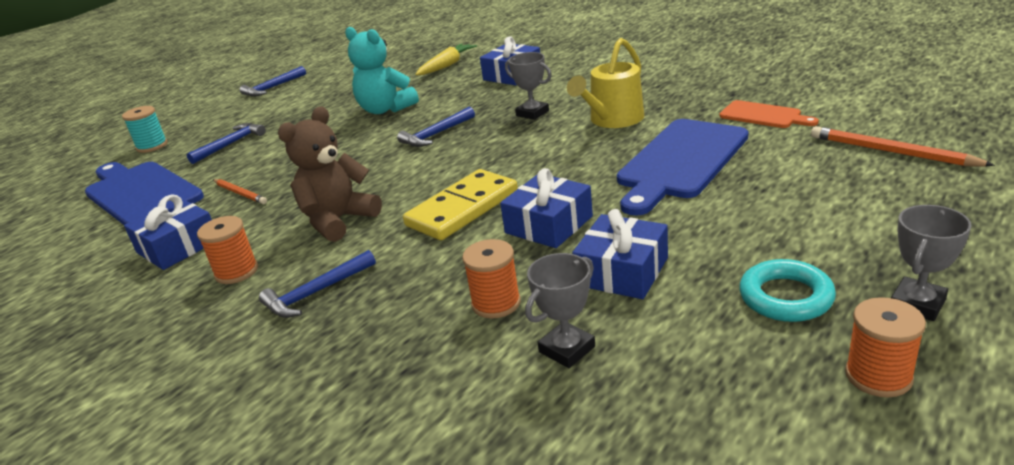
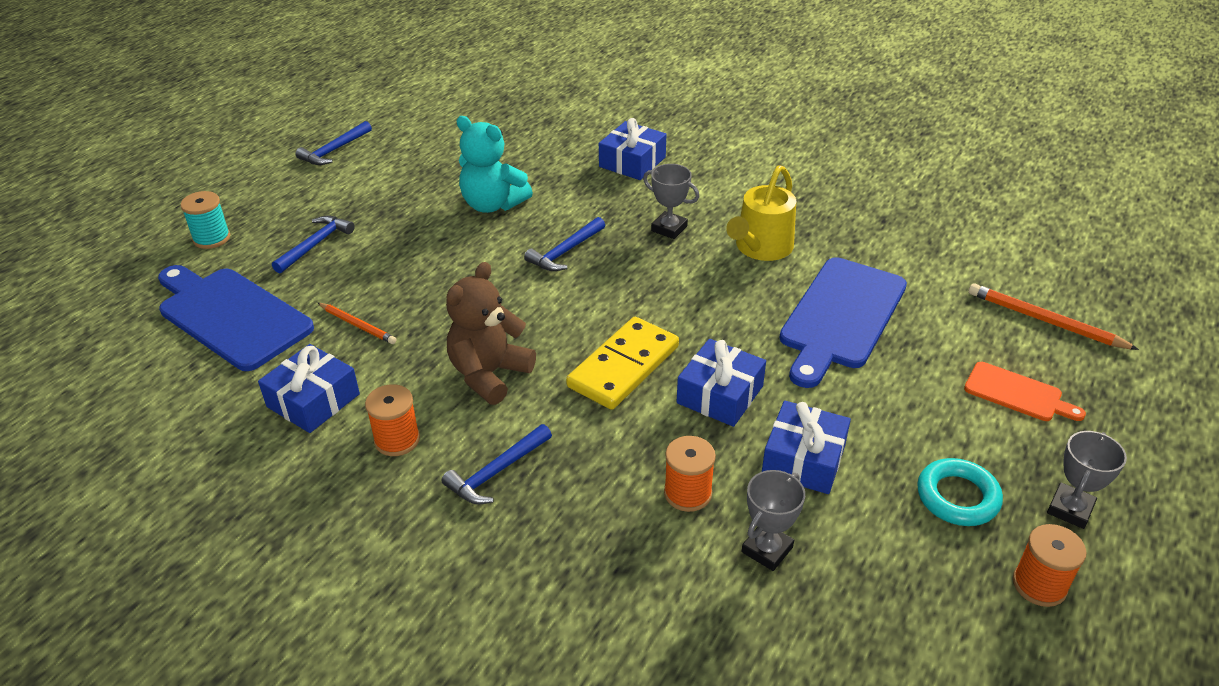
camera: 10 degrees left, 10 degrees up
(447, 65) = (548, 136): yellow carrot -> none
(763, 115) = (918, 257): orange cutting board -> orange cutting board (1017, 393)

